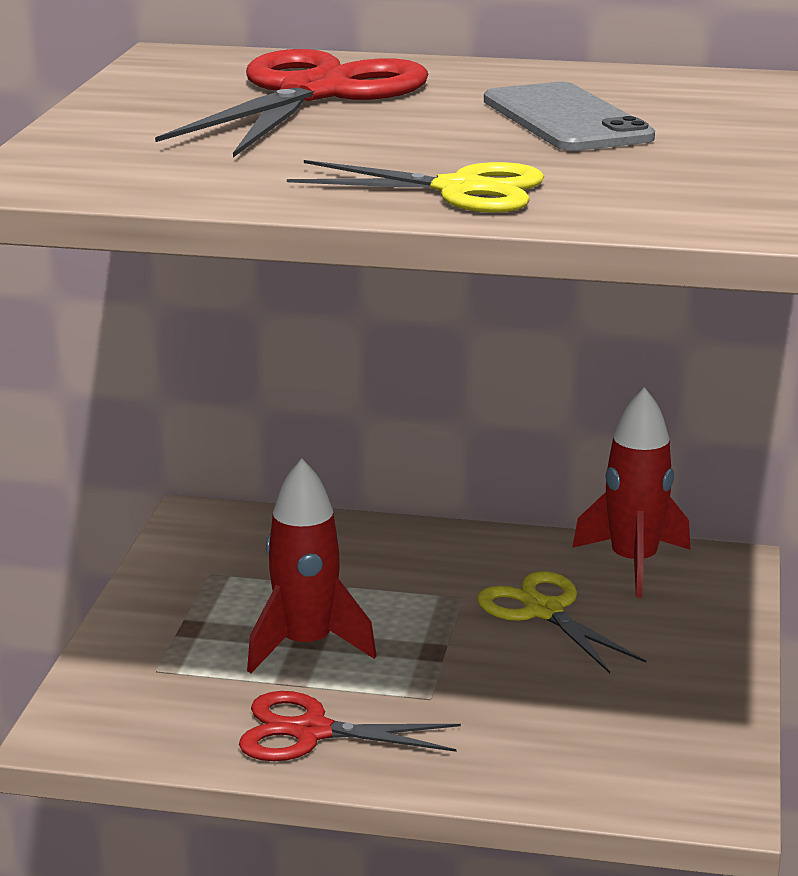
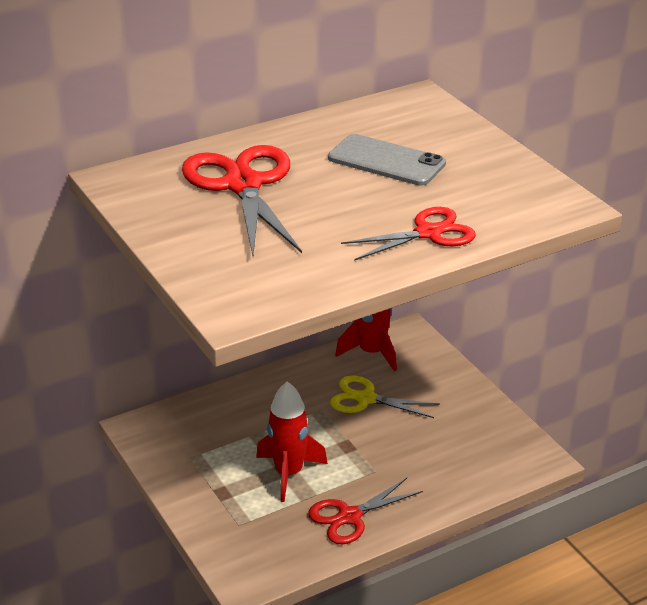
camera: 40 degrees left, 10 degrees up
(459, 190) = (428, 233): yellow scissors -> red scissors

